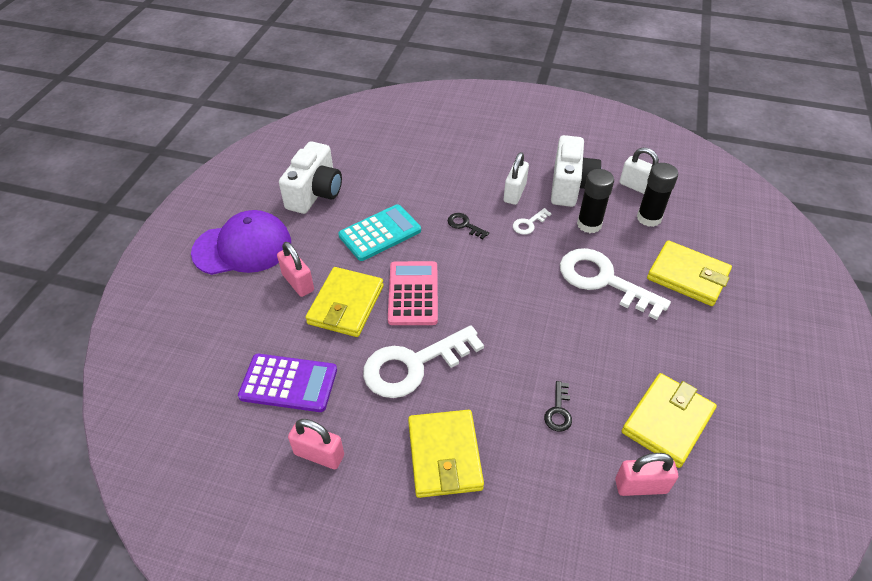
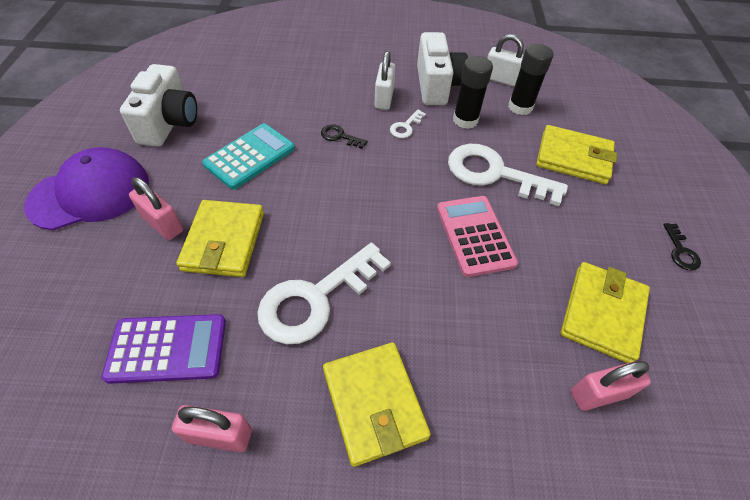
camera: 15 degrees left, 5 degrees up
(413, 293) = (299, 217): pink calculator -> pink calculator (474, 235)
(558, 411) = (488, 323): black key -> black key (680, 251)

